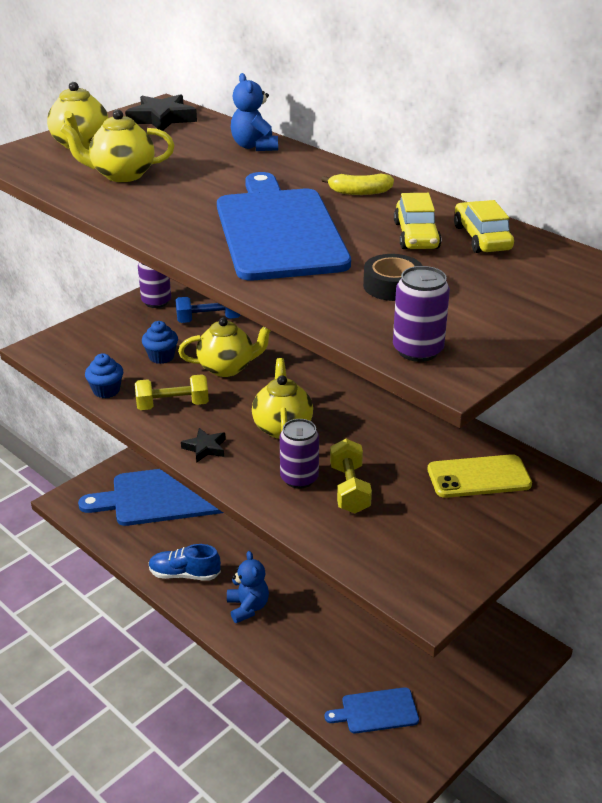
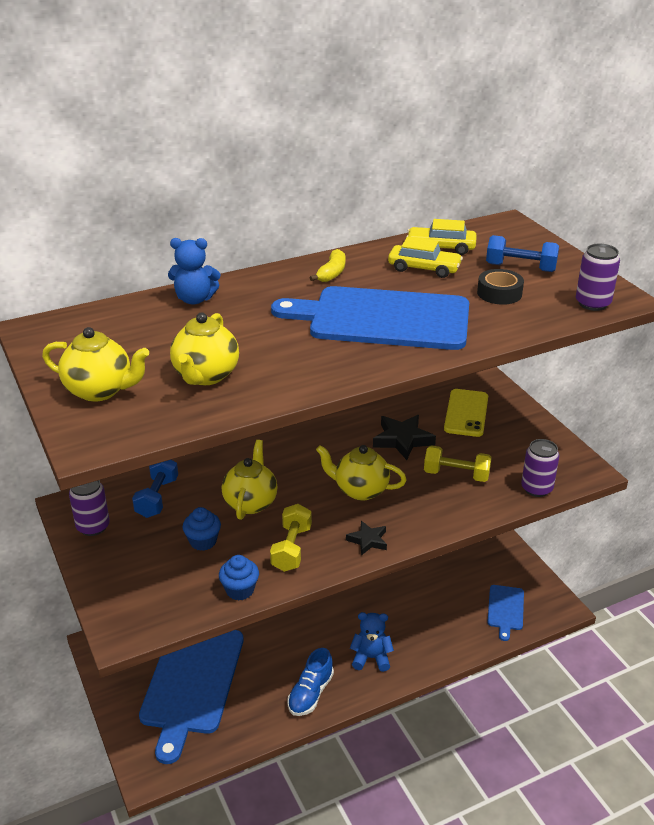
camera: 70 degrees left, 0 degrees up
(162, 118) = (72, 334): black star -> black star (402, 440)
(299, 478) = (433, 497): purple can -> purple can (536, 488)
(475, 292) = (520, 268): none -> blue dumbbell

